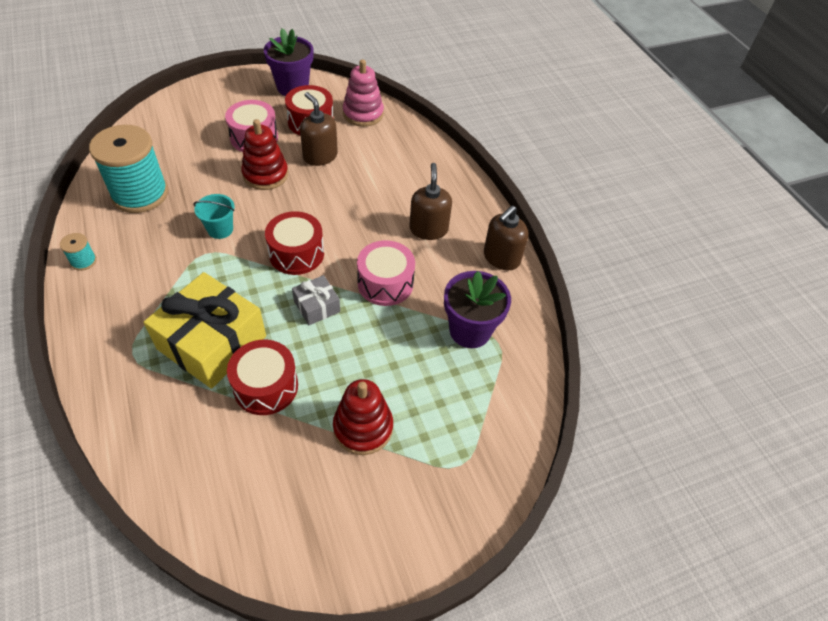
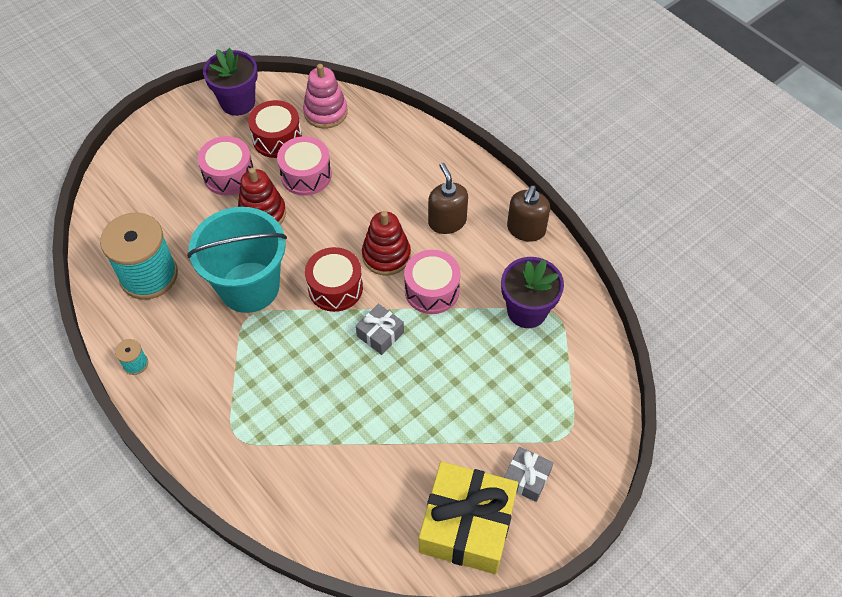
camera: 15 degrees left, 5 degrees up
(212, 343) = (303, 401): yellow gift -> yellow gift (467, 525)
(220, 229) = (249, 287): turquoise bucket -> turquoise bucket, size x2.34
(266, 386) = (372, 424): red drum -> none
(320, 156) = (306, 175): brown soap dispenser -> pink drum
(363, 428) = (473, 431): red stacking toy -> red stacking toy (386, 255)
(395, 496) = (526, 478): none -> grey gift

